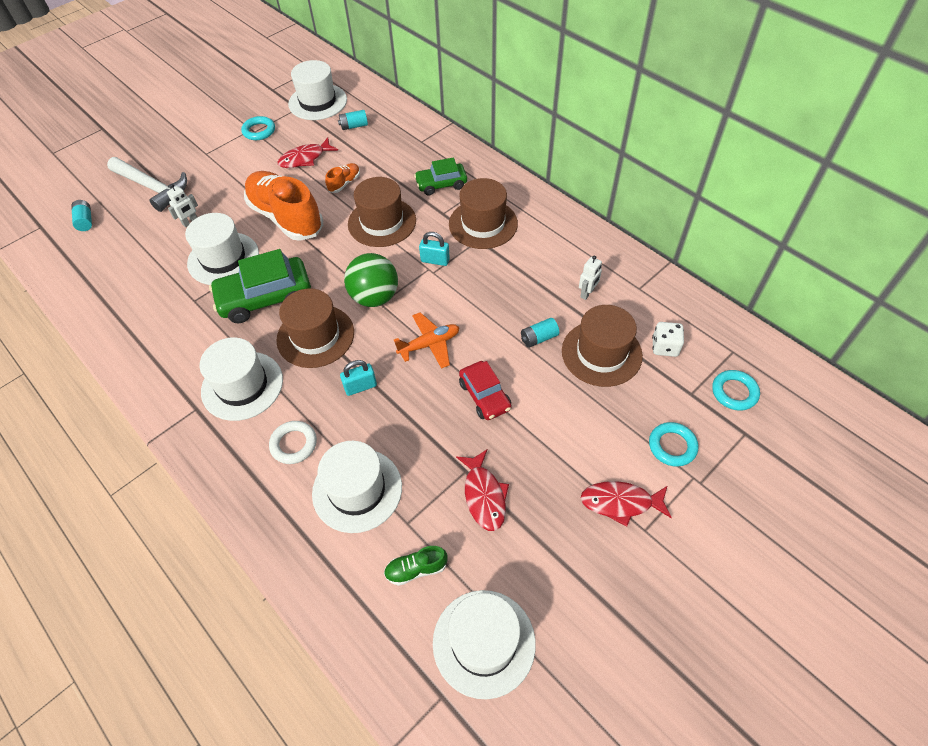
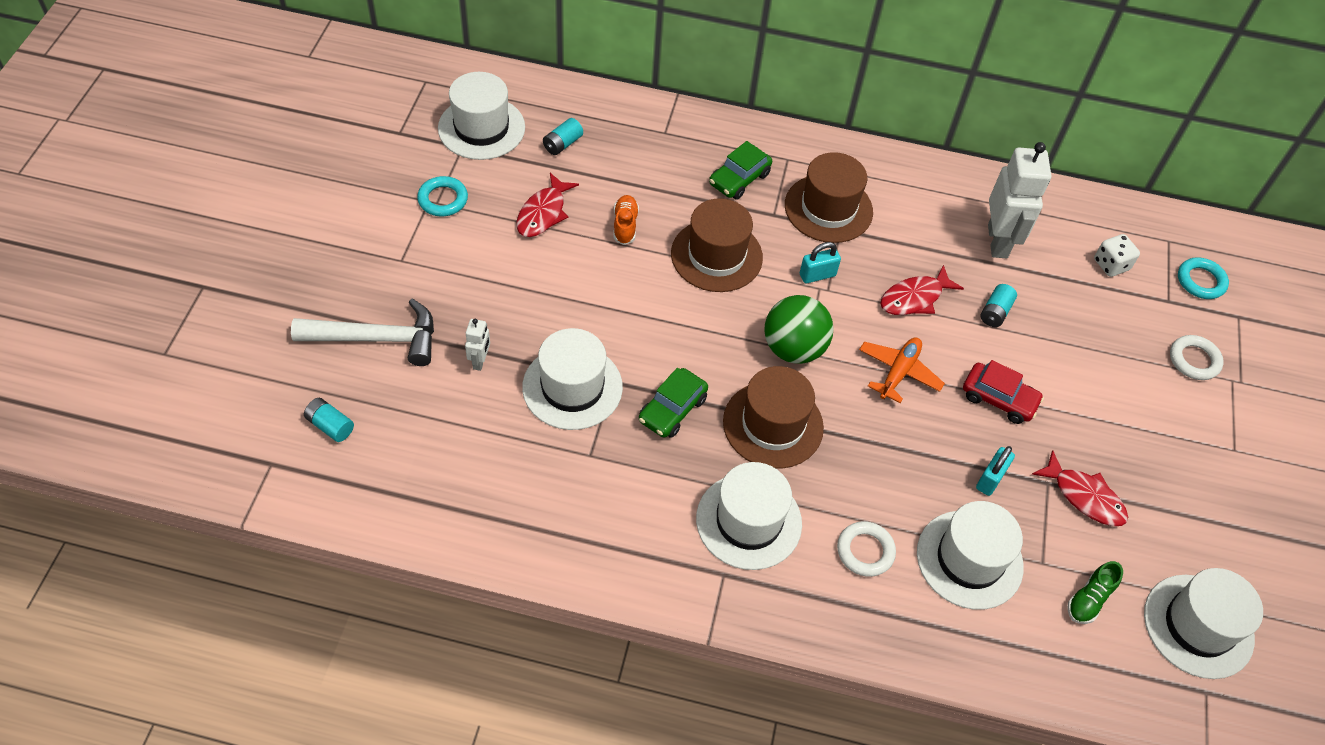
camera: 40 degrees left, 0 degrees up
(265, 298) = (672, 409): green car -> green car, size x0.61
(286, 217) = (597, 300): orange shoe -> none
(360, 386) = (873, 454): turquoise padlock -> turquoise padlock (990, 479)
(587, 293) = (998, 241): white robot -> white robot, size x2.15
(601, 353) = (1063, 299): brown hat -> none
(620, 502) = (1197, 436): red fish -> red fish (914, 298)
(672, 446) = (1194, 360): turquoise ring -> white ring

